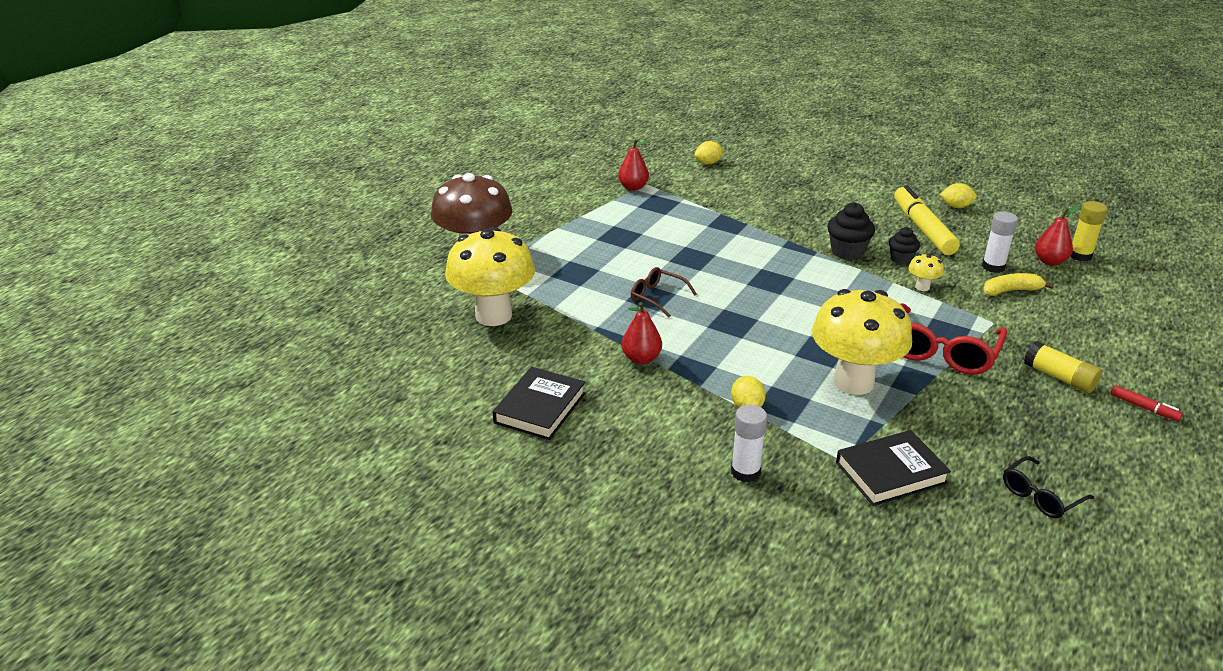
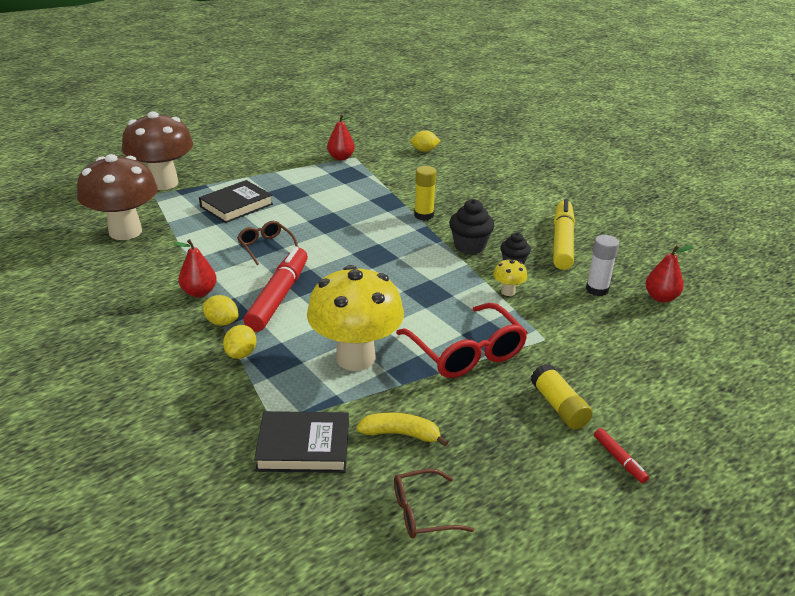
camera: 20 degrees right, 0 degrees up
(493, 315) = (125, 232): yellow mushroom -> brown mushroom
(540, 408) = (80, 311): black book -> black book (236, 205)
(723, 343) = (278, 297): none -> red marker
(745, 472) = (180, 408): white glue stick -> none
(941, 351) = (466, 352): red glasses -> red glasses turned 75 degrees counterclockwise
(956, 206) = (615, 229): yellow lemon -> yellow lemon (222, 322)
(1011, 291) = (592, 315): yellow banana -> yellow banana (400, 434)
(1040, 496) = (422, 512): black glasses -> brown glasses
(1080, 255) = (698, 299): yellow glue stick -> yellow glue stick (424, 215)

